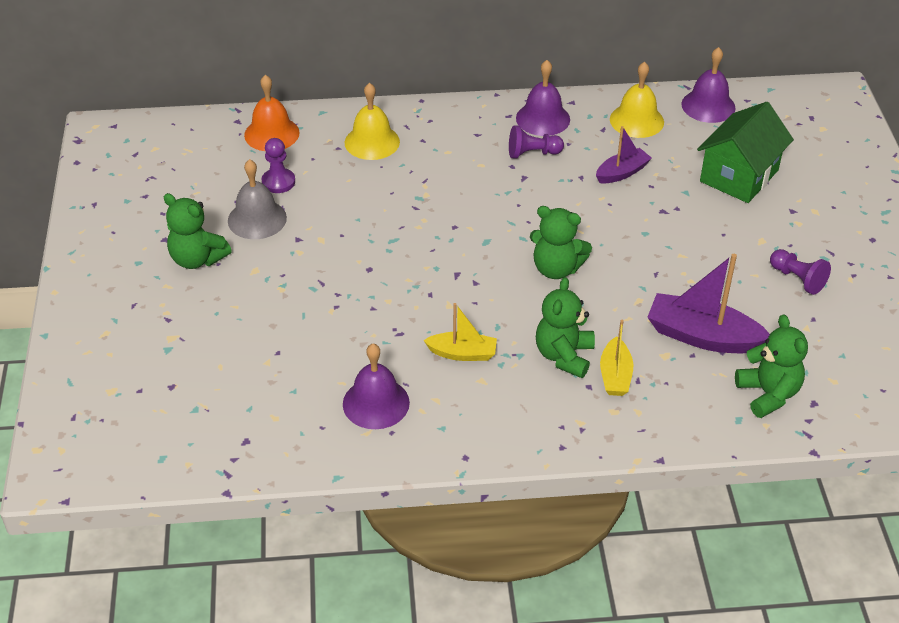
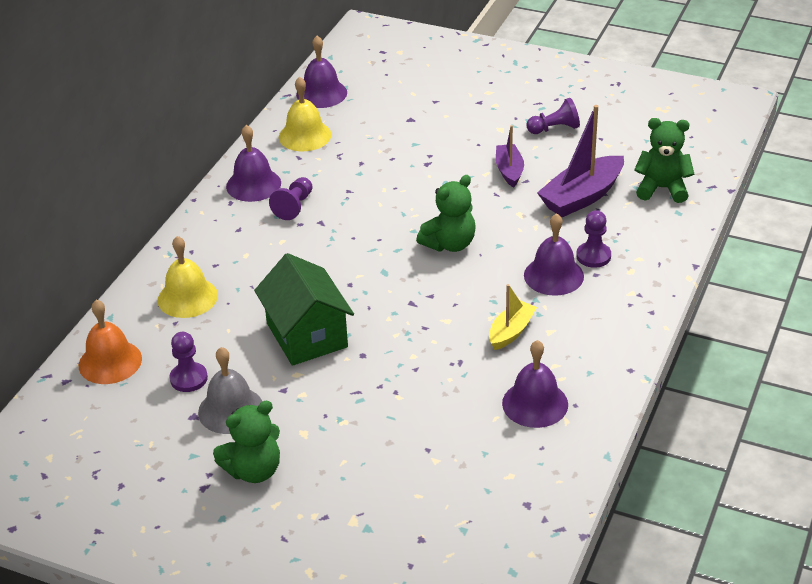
camera: 60 degrees left, 5 degrees down
(564, 356) = (553, 275): green teddy bear -> purple bell
(615, 375) = (593, 256): yellow boat -> purple pawn
(622, 173) = (363, 167): purple boat -> purple boat (509, 171)
(739, 176) = (419, 111): green house -> green house (307, 335)

